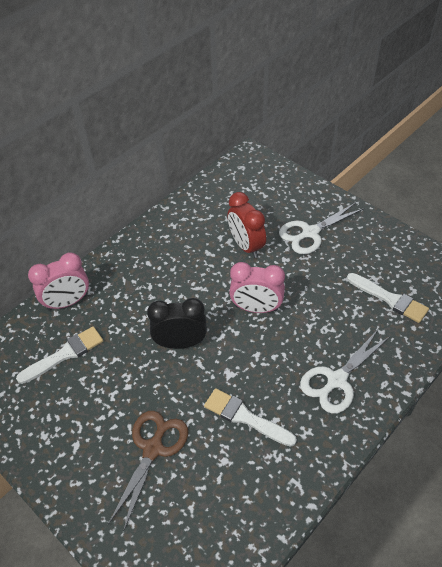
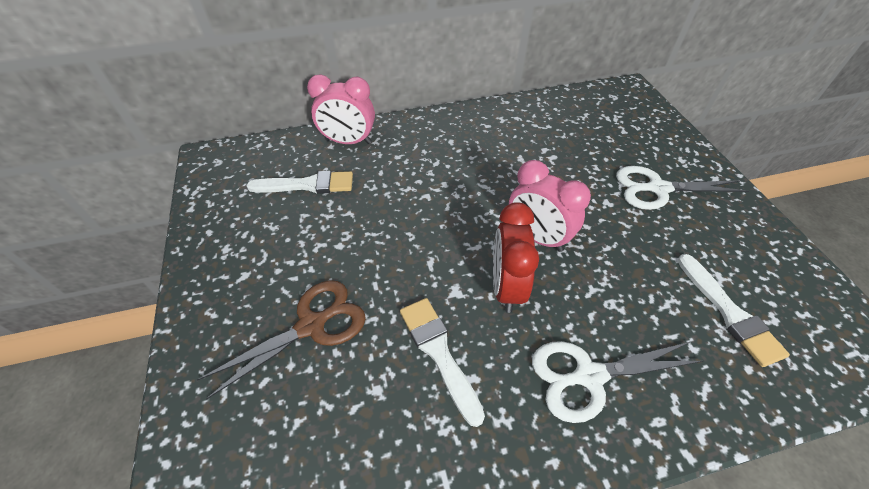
camera: 30 degrees right, 0 degrees up
(180, 343) = (426, 231): black clock -> none
(246, 246) = (568, 170): red clock -> red clock (506, 287)

